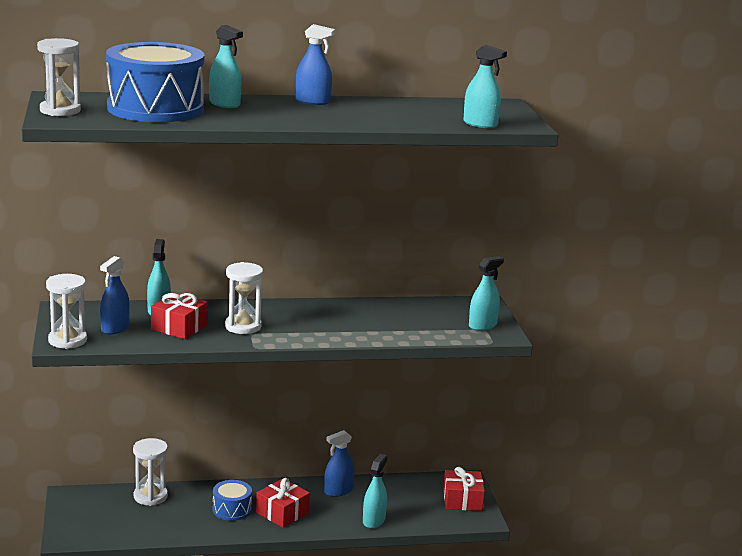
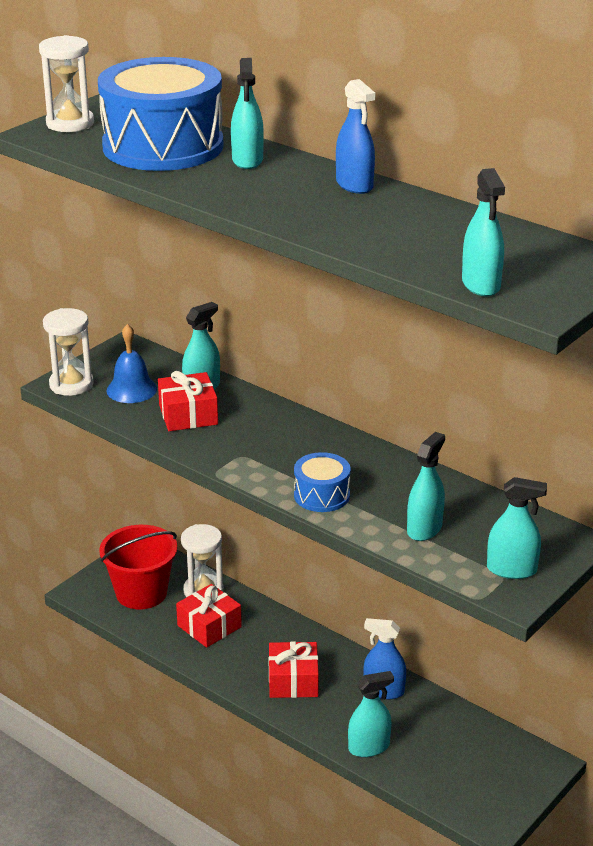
camera: 50 degrees right, 10 degrees up
(110, 517) = (141, 593): none -> red bucket
(115, 328) = (131, 389): blue spray bottle -> blue bell
(232, 509) = (252, 648): blue drum -> blue drum (321, 495)
(243, 326) = (247, 442): white hourglass -> none
(412, 326) = (424, 529): none -> turquoise spray bottle
(462, 500) = (503, 785): red gift -> red gift (209, 626)

